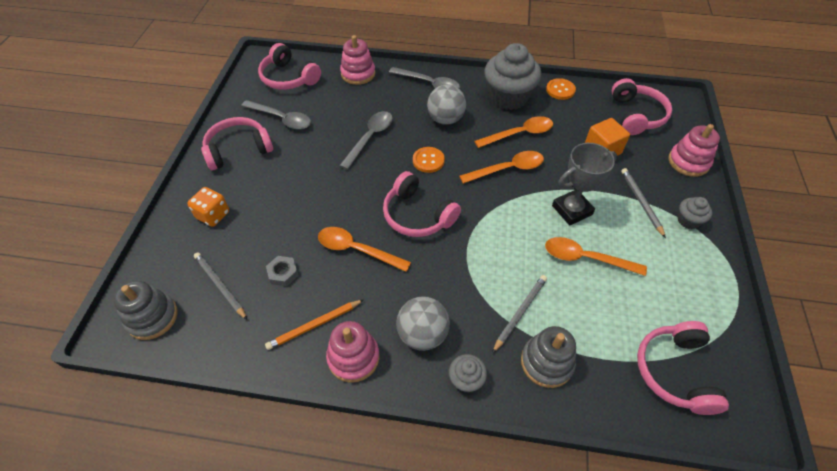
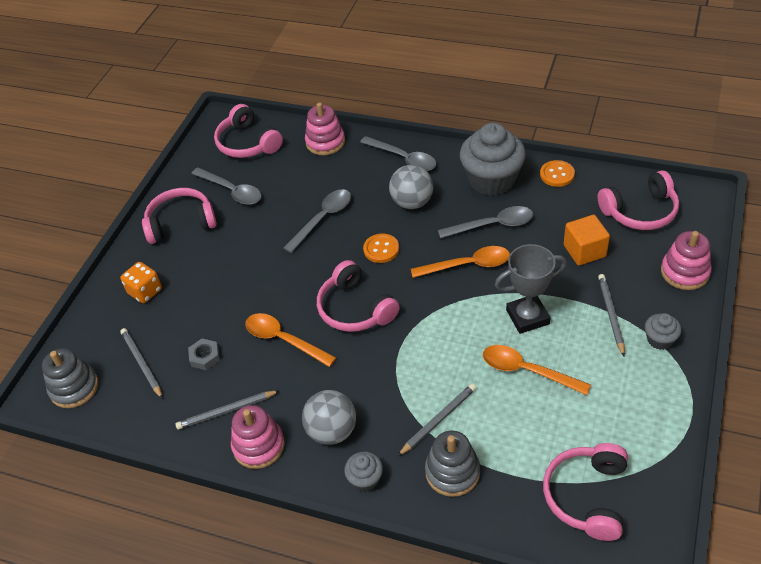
camera: 15 degrees right, 5 degrees down
(314, 325) = (226, 411): orange pencil -> grey pencil
(520, 134) = (493, 225): orange spoon -> grey spoon
(636, 115) = (640, 211): pink headphones -> pink headphones turned 60 degrees clockwise

